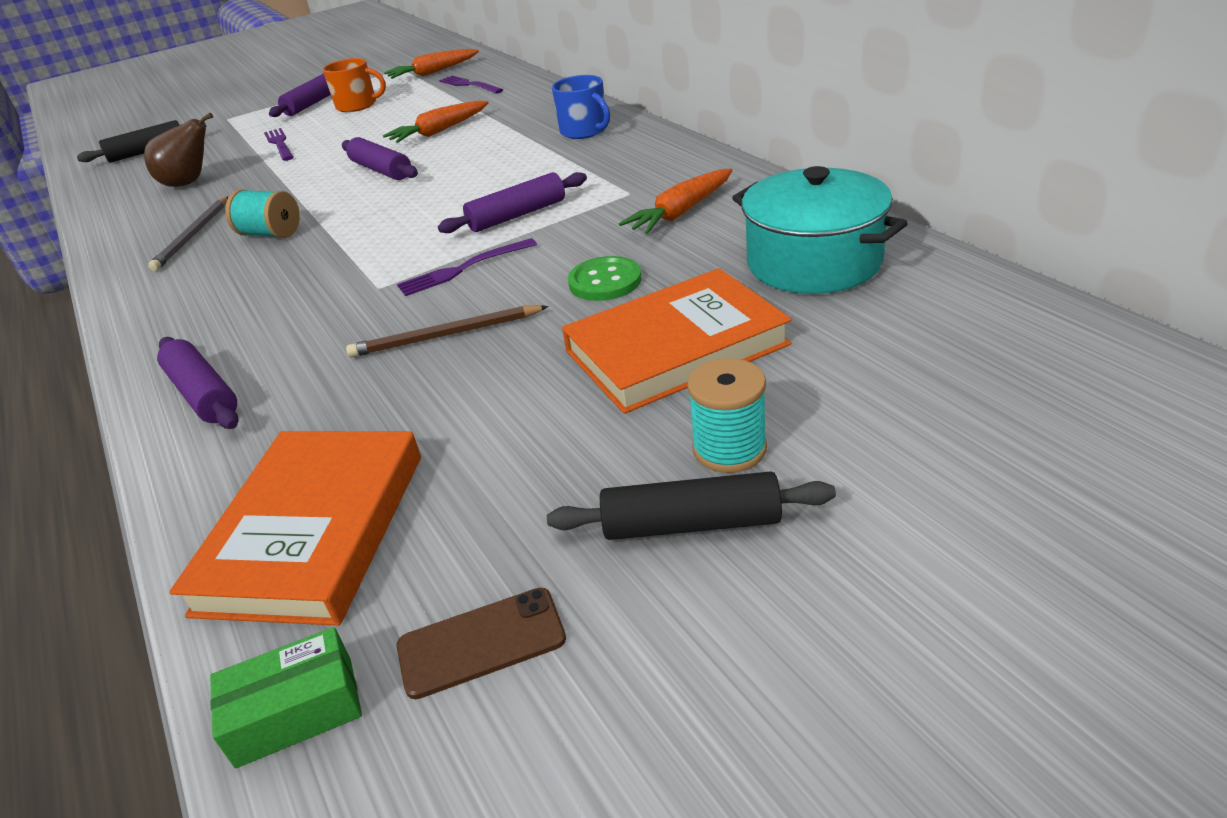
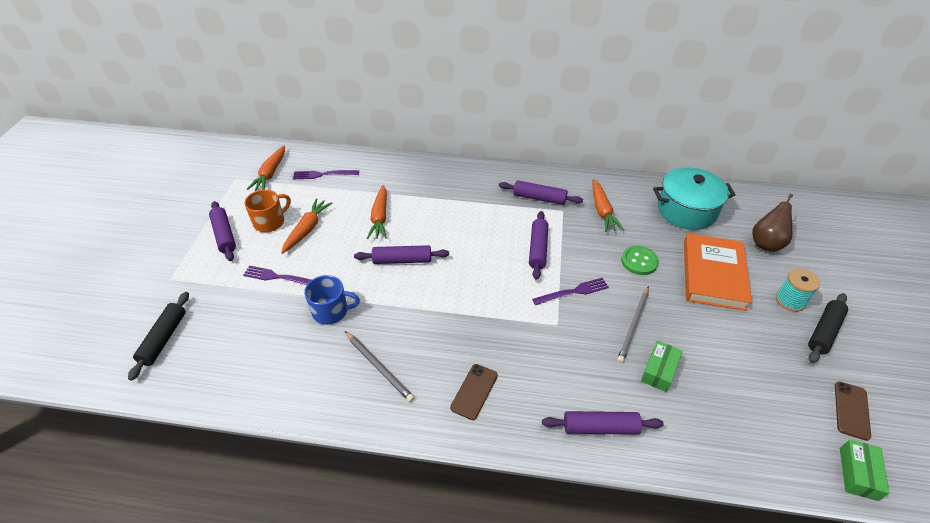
camera: 55 degrees left, 10 degrees up
(189, 183) = (277, 339): brown pear -> brown pear (766, 243)
(200, 294) = (474, 391): none -> brown phone
(271, 234) = (429, 335): turquoise spool -> none
(314, 531) = (754, 429): orange book -> none
(367, 393) = (659, 370): none -> green box
(369, 120) = (307, 229): none -> orange carrot
(445, 335) = (633, 325): brown pencil -> grey pencil
(462, 269) = (574, 291): purple fork -> purple fork turned 120 degrees counterclockwise
(585, 131) = (468, 182): blue mug -> blue mug (331, 311)
(629, 172) = (539, 198): none -> purple rolling pin

